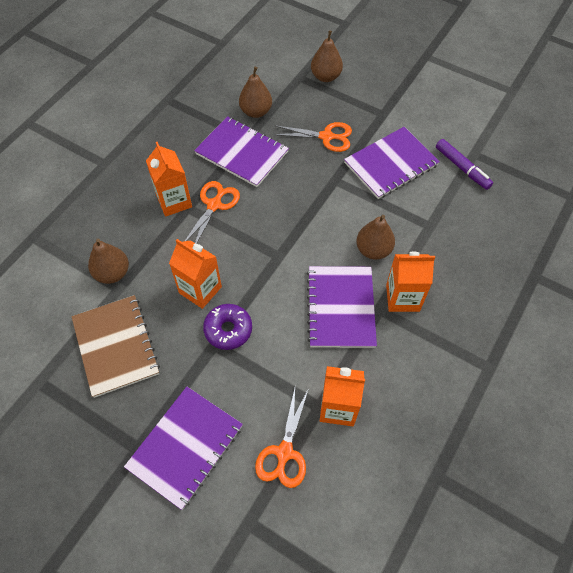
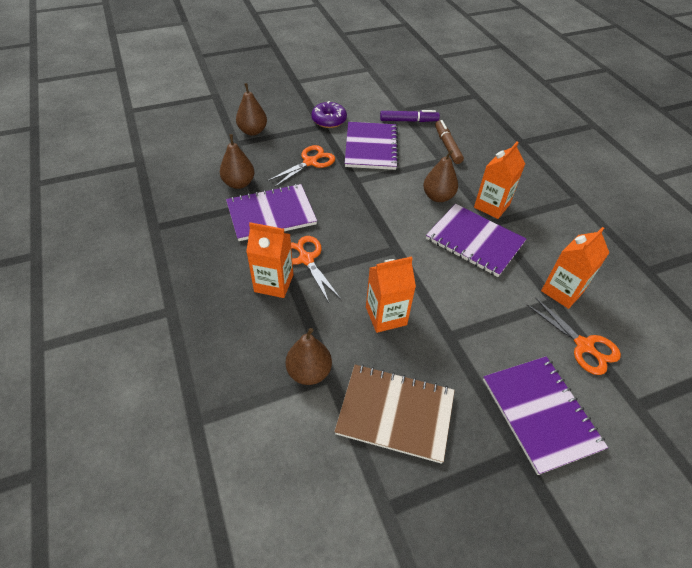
camera: 55 degrees left, 10 degrees down
(228, 330) = (442, 319): purple donut -> purple donut (329, 120)
(456, 218) = (447, 146): none -> brown marker

